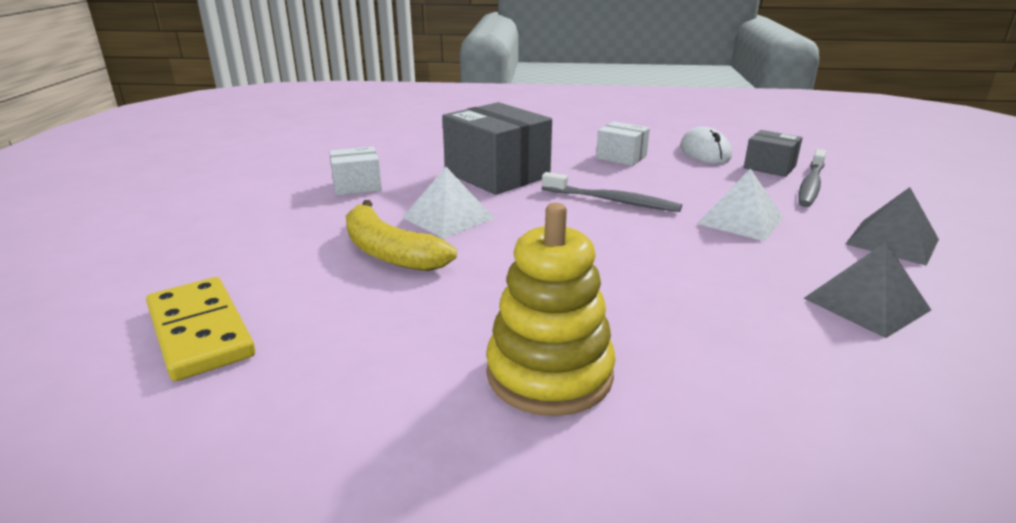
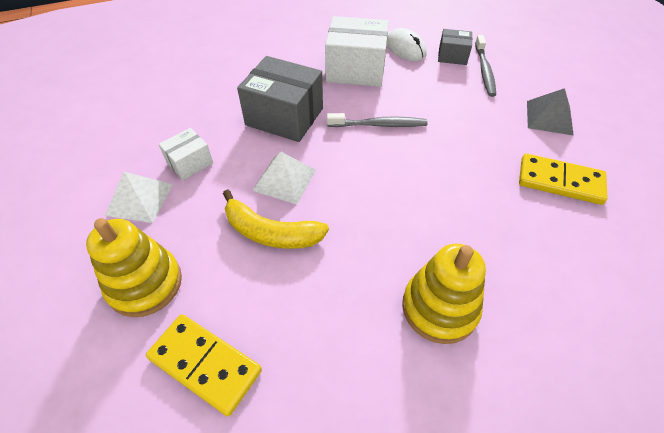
camera: 25 degrees left, 25 degrees up
(214, 255) = (145, 284): none -> yellow stacking toy
(621, 157) = (356, 69): white box -> white box, size x1.88
(740, 220) = (463, 122): white pyramid -> white pyramid (139, 199)
(866, 304) = (560, 181): grey pyramid -> yellow domino

